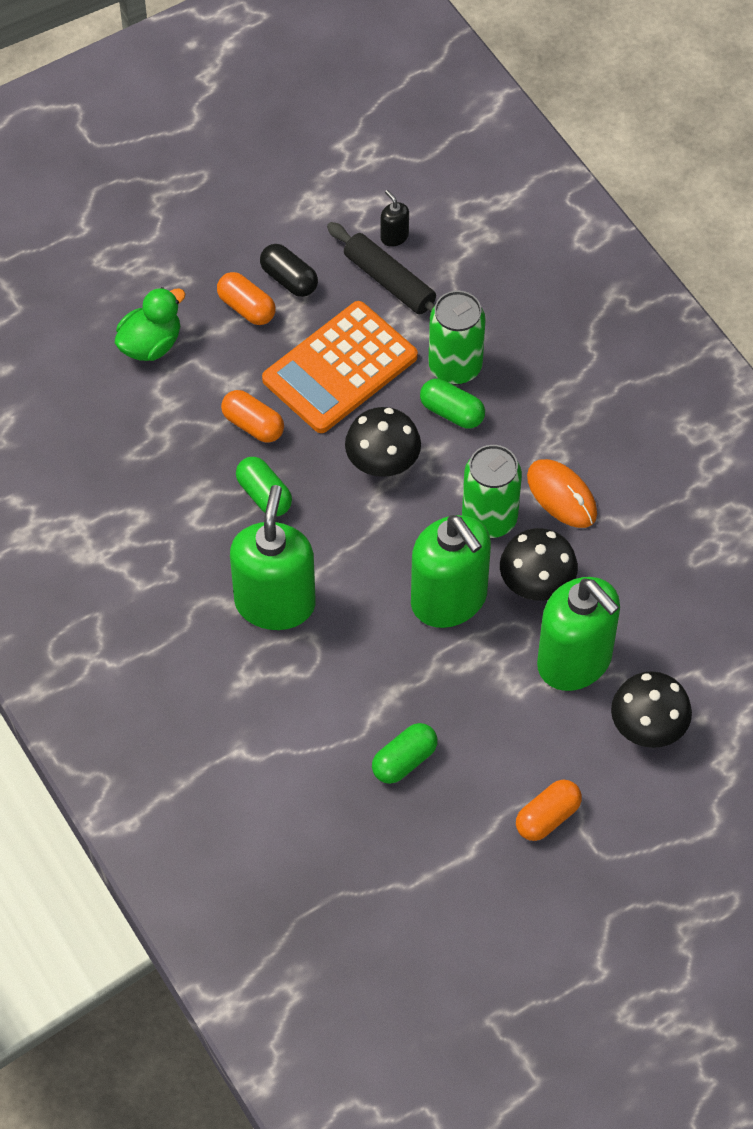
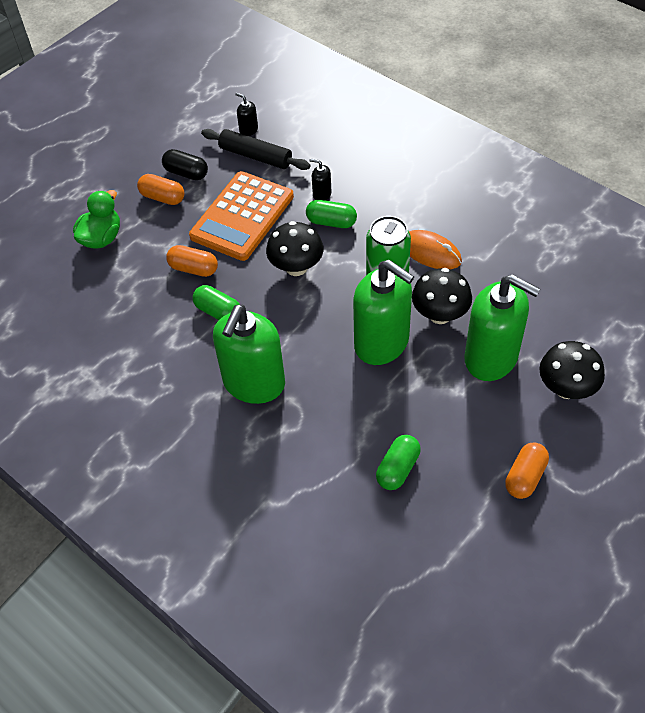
camera: 15 degrees left, 5 degrees down
(275, 603) = (254, 383): green soap dispenser -> green soap dispenser turned 150 degrees counterclockwise
(455, 367) = (322, 194): green can -> black soap dispenser

